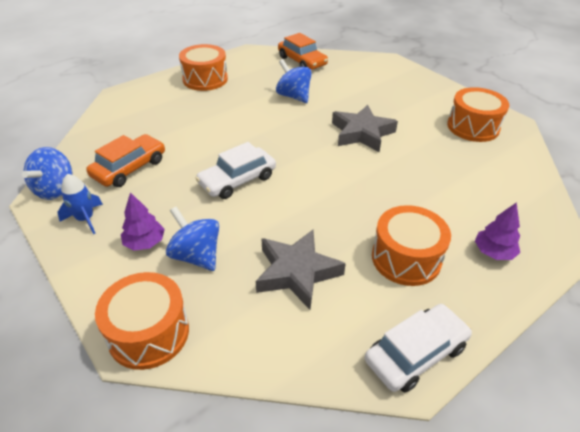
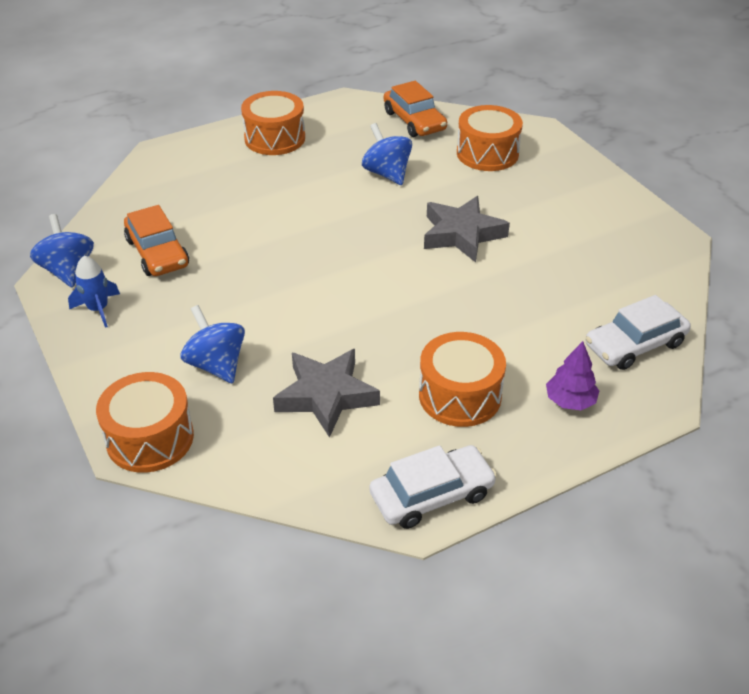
camera: 10 degrees right, 0 degrees up
(55, 189) = (68, 271): blue spinning top -> blue spinning top turned 135 degrees clockwise
(129, 168) = (157, 253): orange car -> orange car turned 105 degrees clockwise
(145, 243) = (161, 344): purple tree -> none
(237, 180) = (284, 281): white car -> white car (634, 344)
(473, 127) = (617, 239): orange drum -> orange drum (487, 153)

